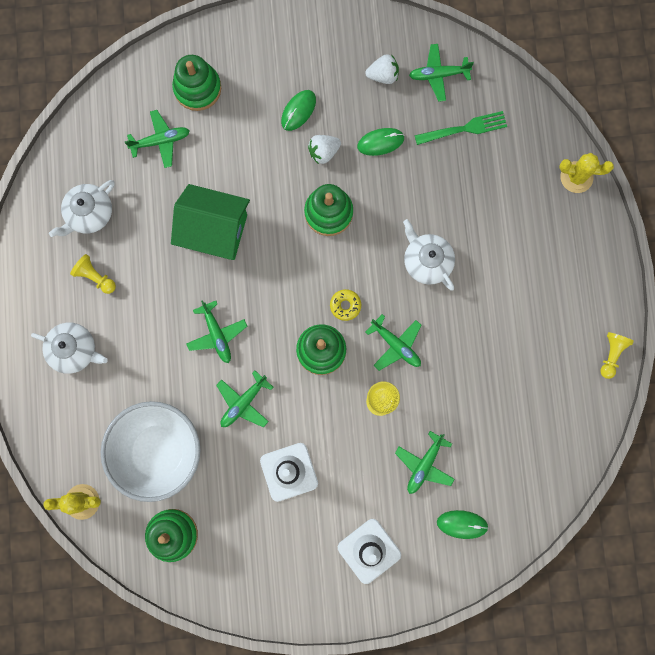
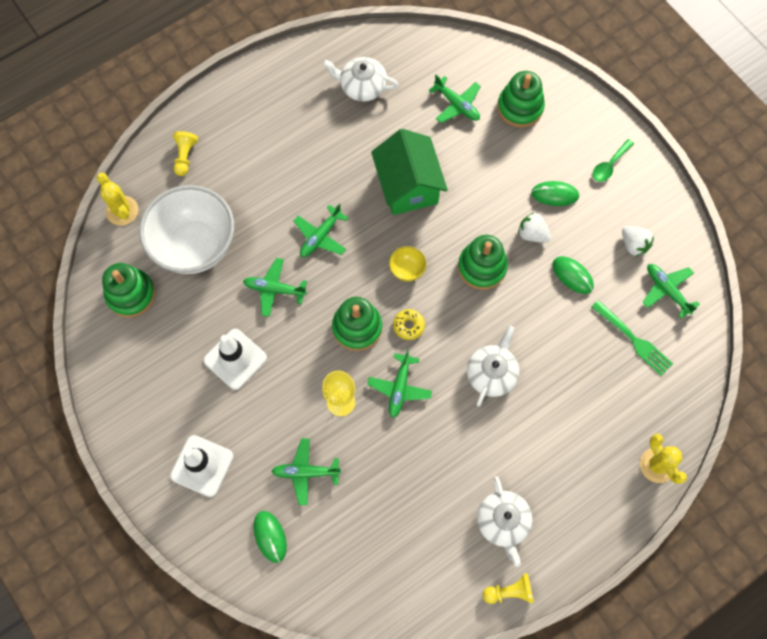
camera: 60 degrees right, 10 degrees down
(74, 350) = (243, 137): white teapot -> white teapot (503, 522)
(95, 277) = (313, 119): yellow pawn -> yellow pawn (185, 156)
(293, 277) = (407, 270): none -> yellow bowl
(299, 48) = (609, 165): none -> green spoon

